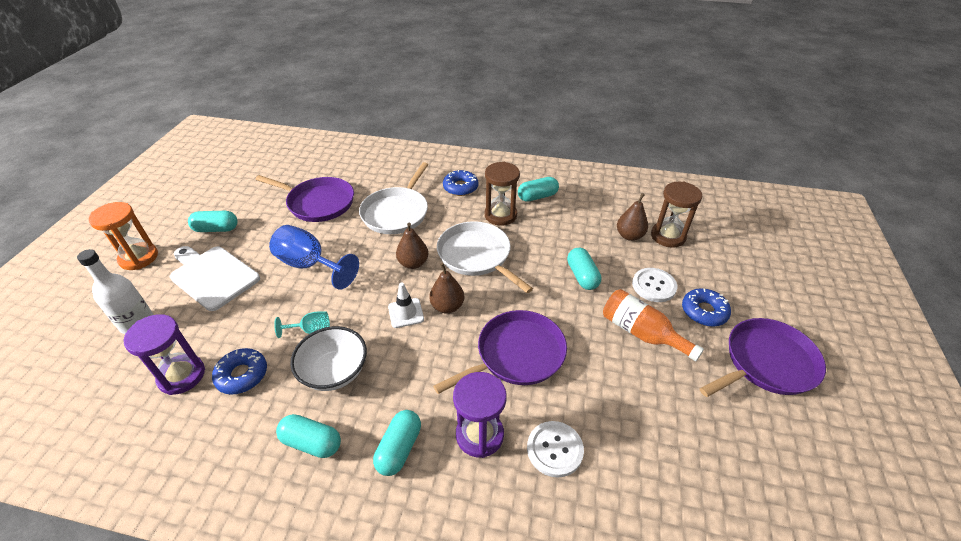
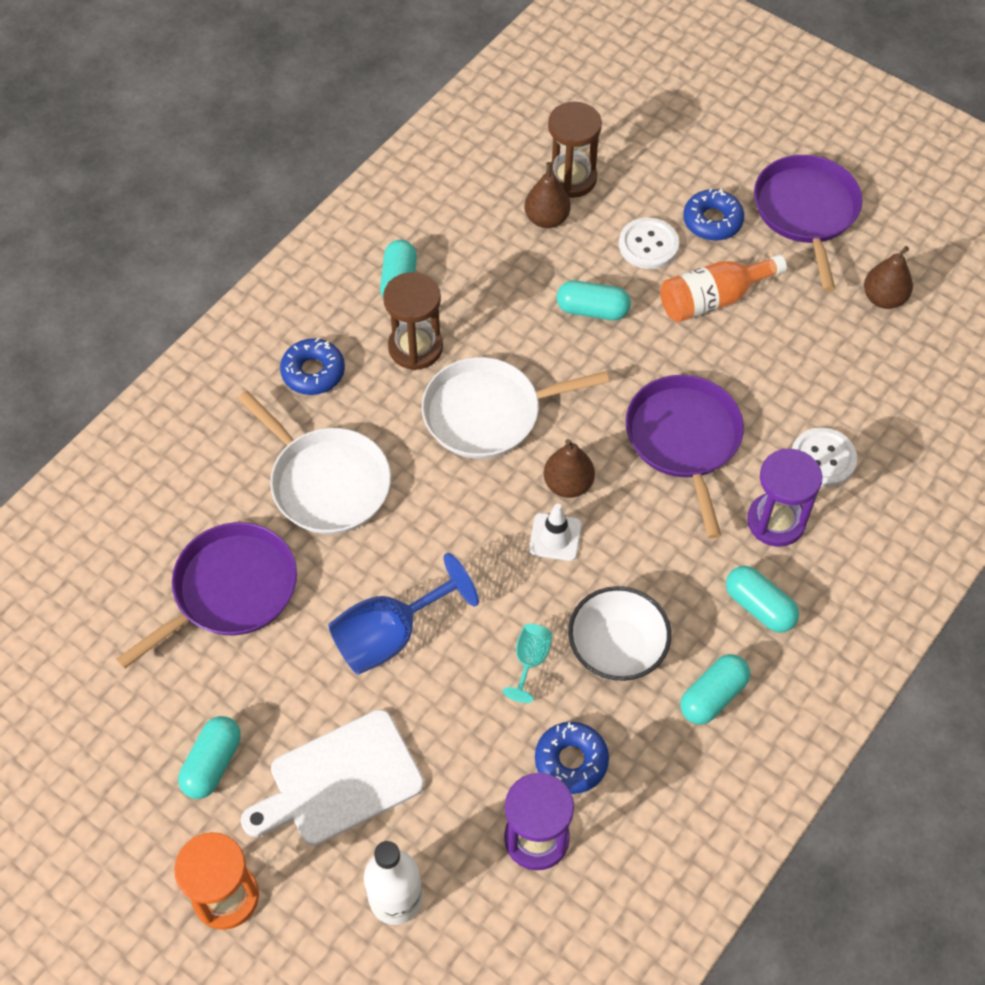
camera: 65 degrees left, 15 degrees up
(413, 263) = (460, 497): brown pear -> brown pear (883, 298)

